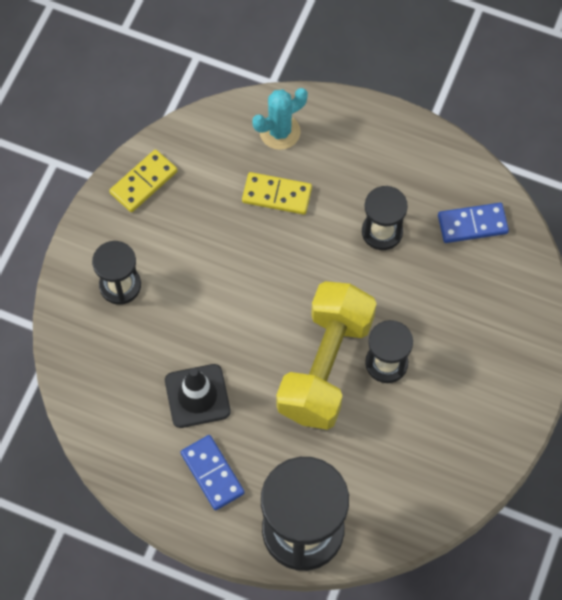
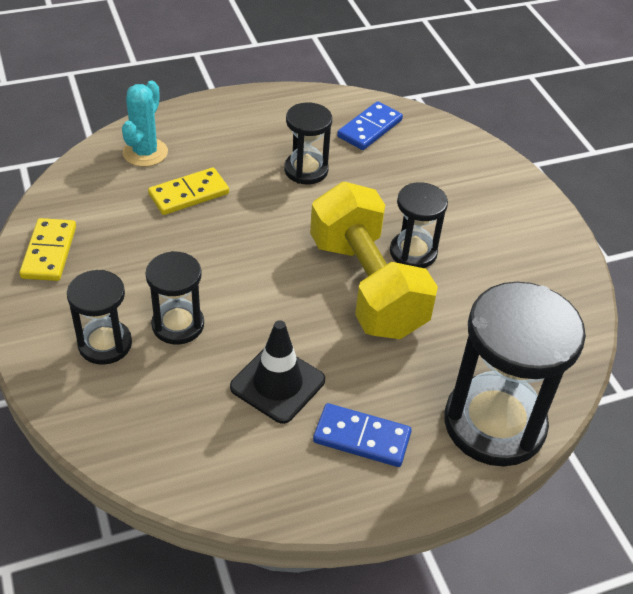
camera: 45 degrees left, 20 degrees down
(175, 304) = (178, 325): none -> black hourglass

